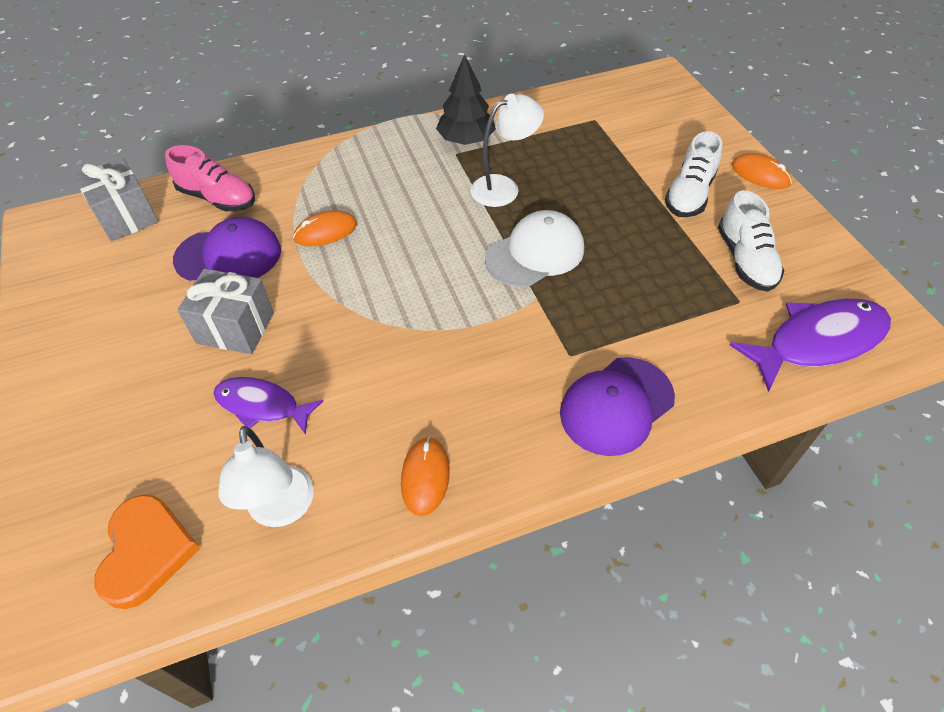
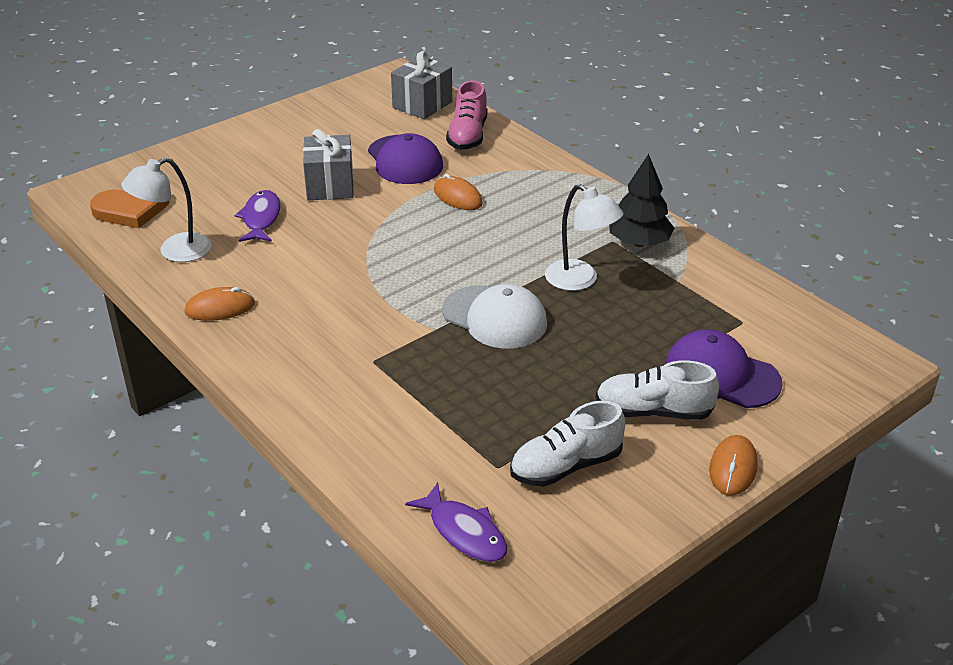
camera: 70 degrees right, 15 degrees down
(616, 406) = (324, 397): purple cap -> purple cap (721, 375)
(817, 342) = (464, 532): purple fish -> purple fish, size x0.63

